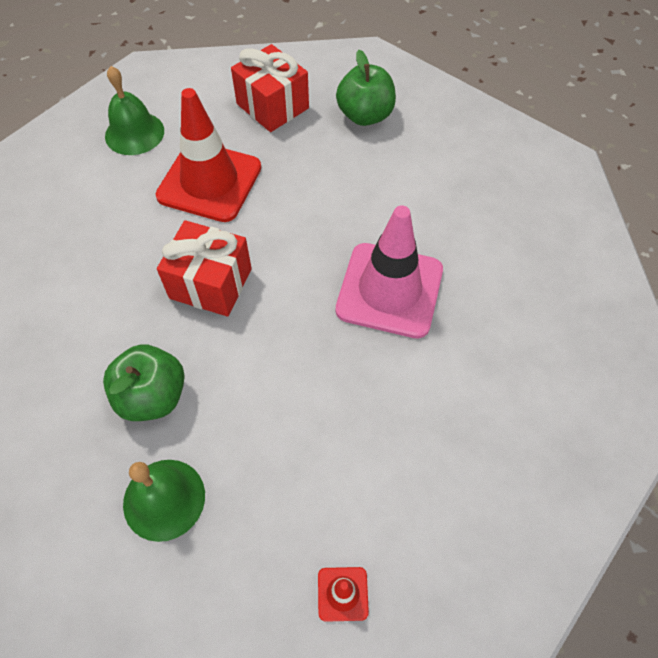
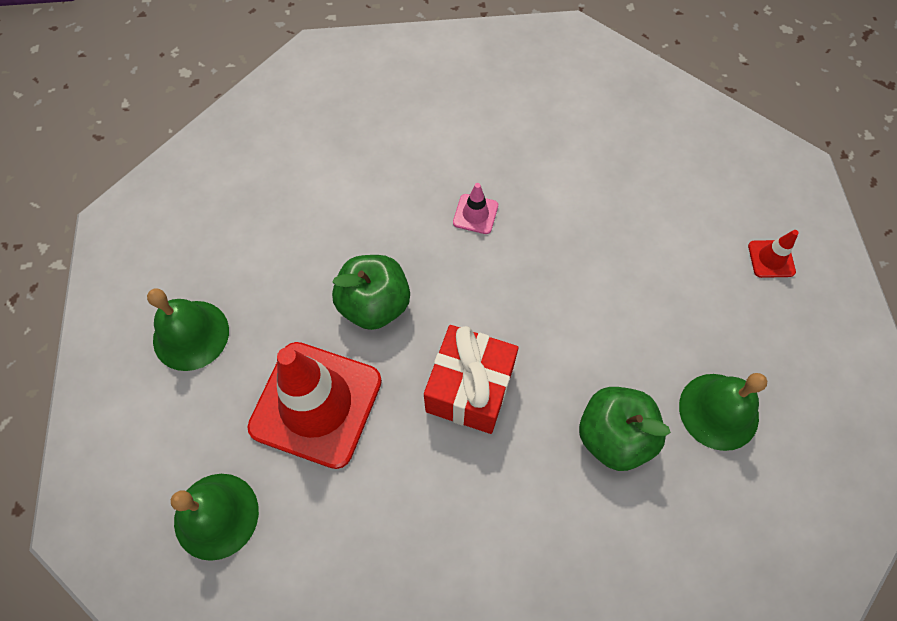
camera: 90 degrees left, 5 degrees up
(272, 106) = (191, 335): red gift -> green bell
(365, 115) = (224, 229): green apple -> green apple (374, 305)
(389, 290) = (475, 214): pink traffic cone -> pink traffic cone, size x0.41

